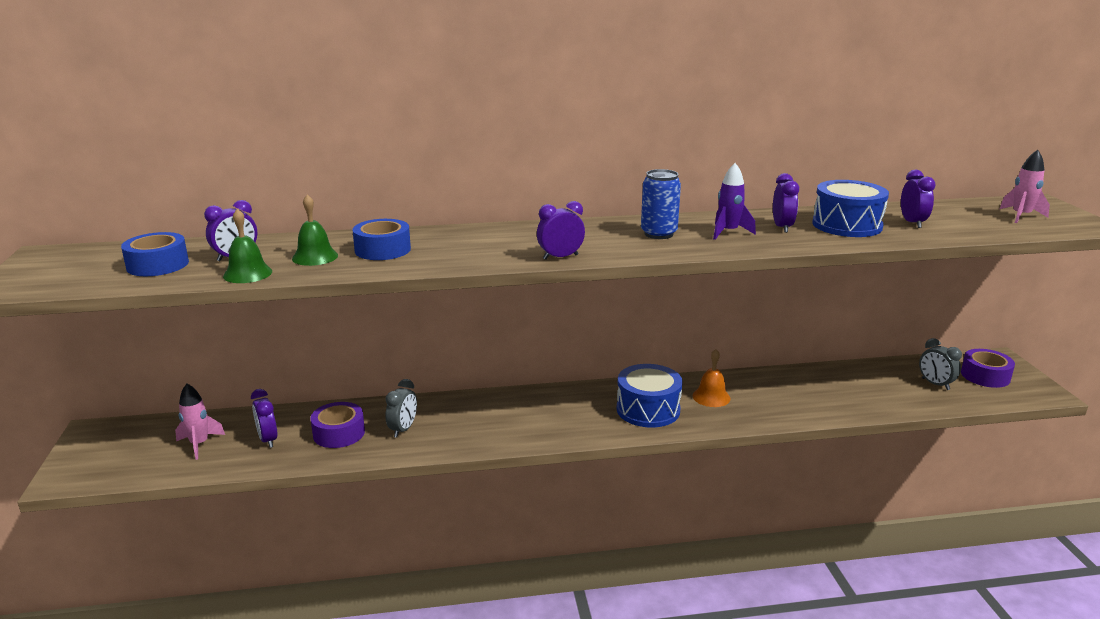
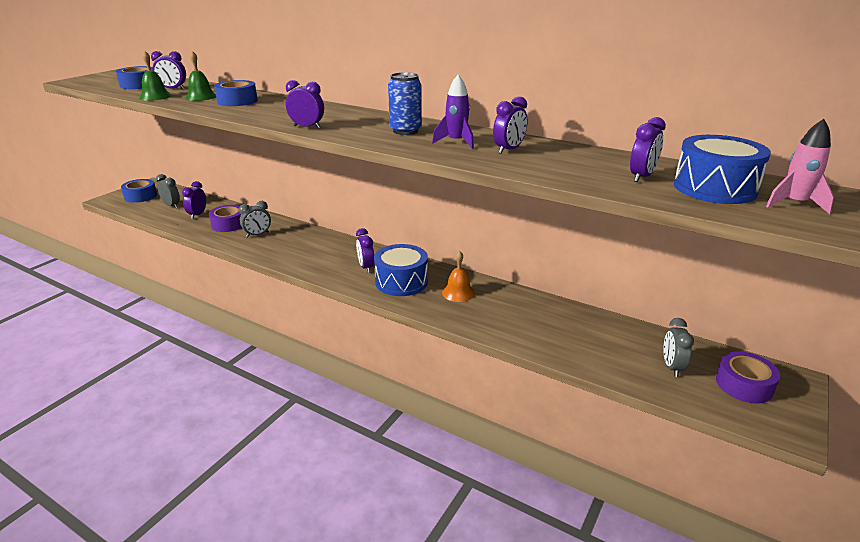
camera: 40 degrees right, 5 degrees up
(115, 452) = (140, 196): none -> blue tape
(199, 444) = (171, 205): pink rocket -> grey clock
(590, 411) = (366, 267): none -> purple clock
(847, 225) = (570, 162): blue drum -> blue drum (714, 188)

